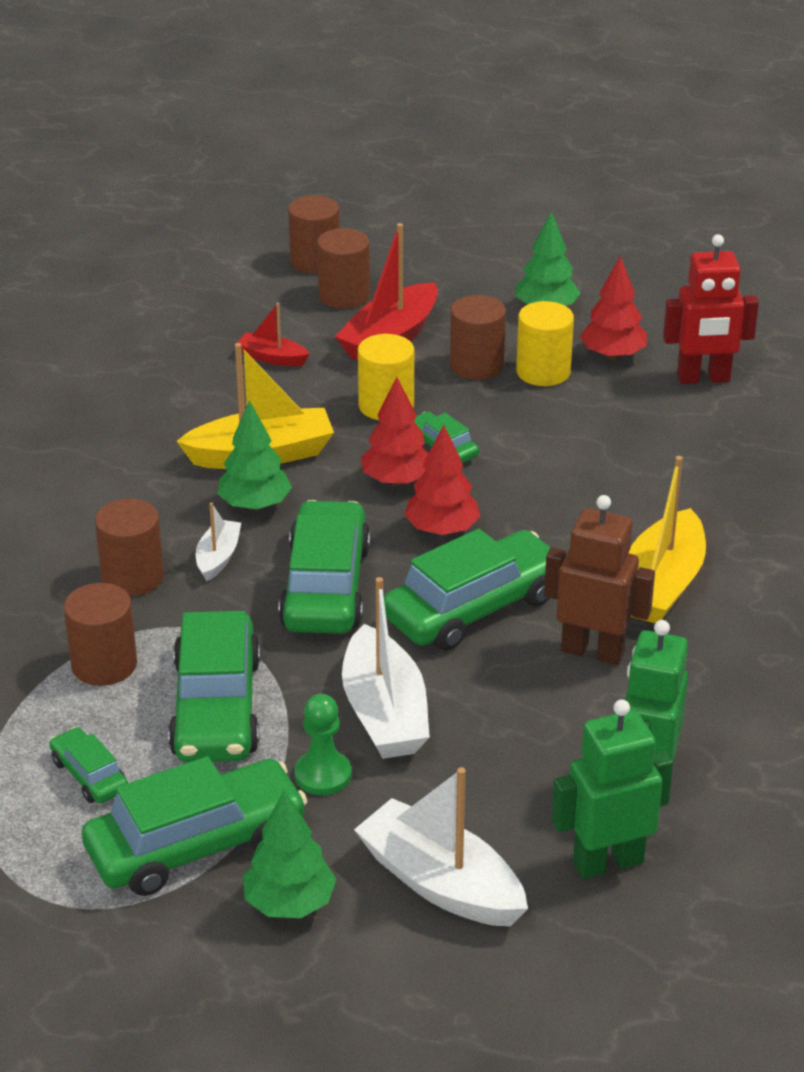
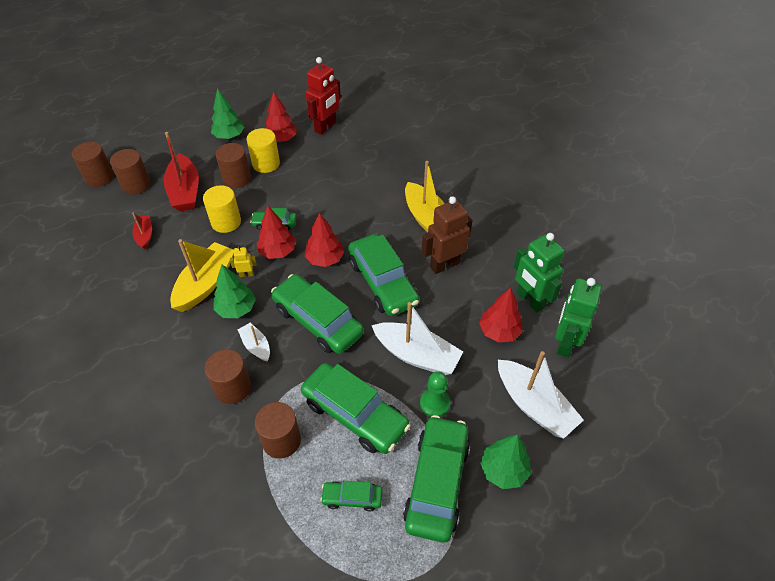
camera: 50 degrees left, 15 degrees up
(272, 358) = (145, 235): red boat -> red boat turned 105 degrees clockwise
(321, 478) = (246, 274): none -> yellow robot
(441, 883) = (534, 405): white boat -> white boat turned 120 degrees counterclockwise
(473, 608) = (382, 282): green car -> green car turned 150 degrees clockwise
(536, 776) = (499, 331): none -> red tree

